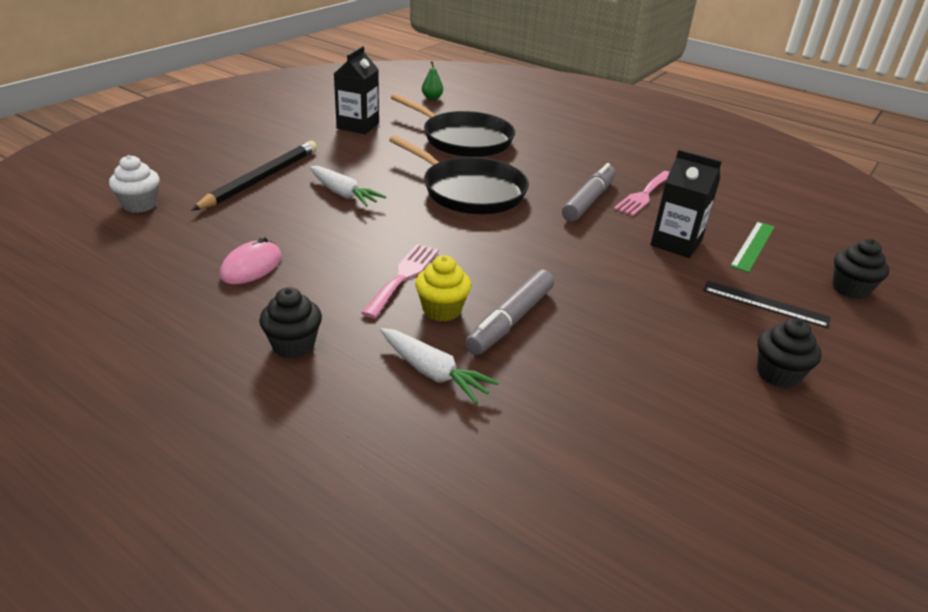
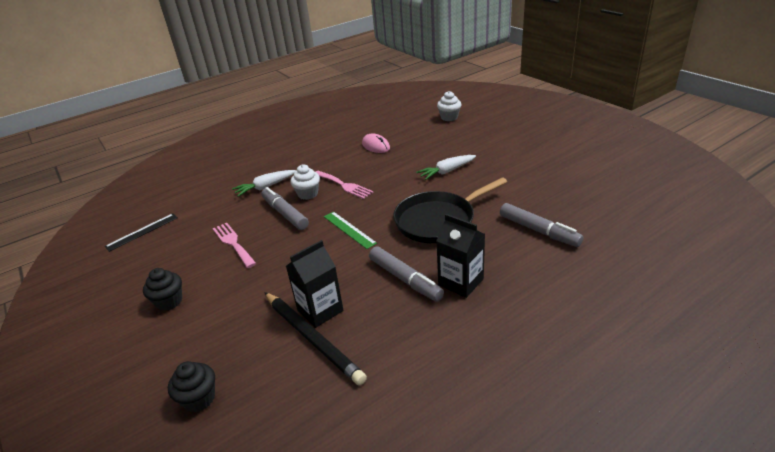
camera: 115 degrees right, 0 degrees up
(261, 179) = (473, 146): black pencil -> black pencil (312, 338)
(293, 345) = (308, 156): black cupcake -> none
(358, 126) = (566, 181): black carton -> black carton (460, 282)
(432, 98) = (649, 225): green pear -> none
(442, 310) = (308, 194): yellow cupcake -> white cupcake
(464, 139) = (539, 231): black pan -> grey marker
(644, 195) = (405, 319): pink fork -> pink fork (233, 243)
(753, 246) = (291, 362): green ruler -> green ruler (349, 229)
(765, 304) = (223, 329): black ruler -> black ruler (142, 232)

